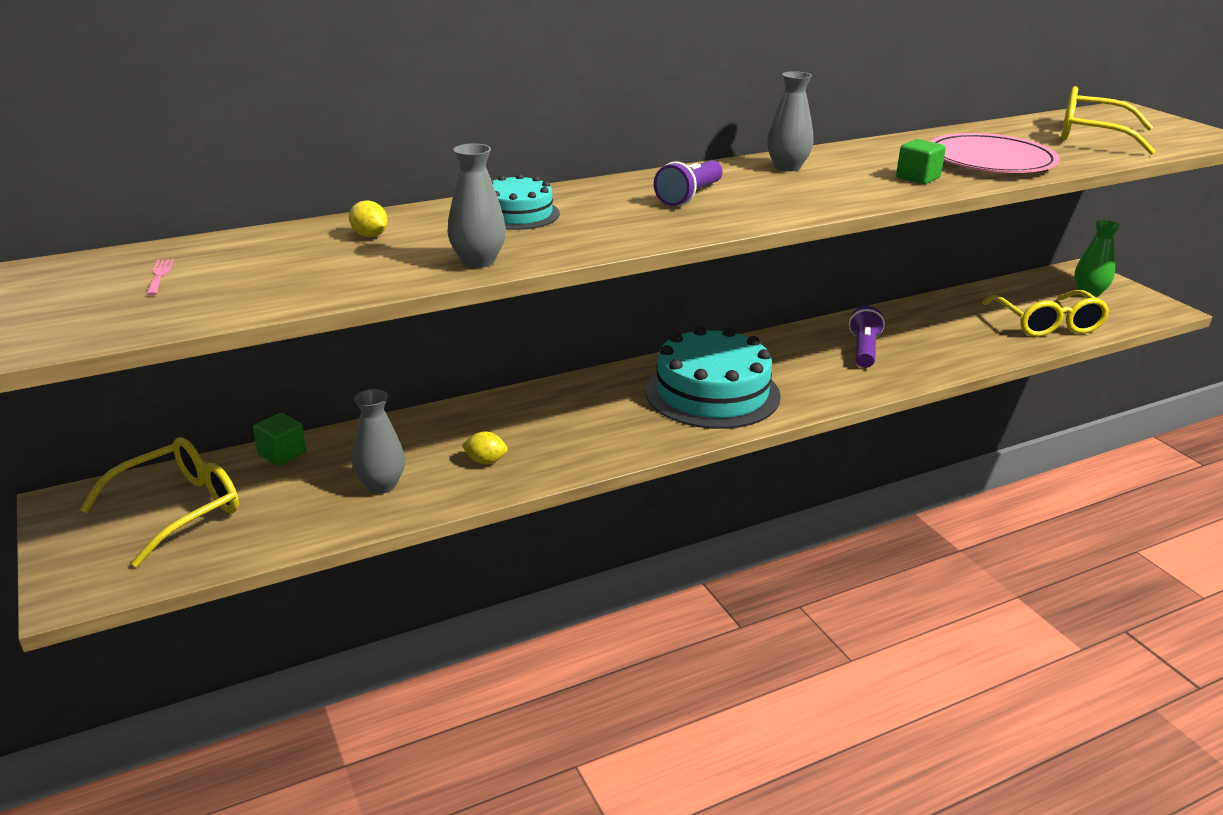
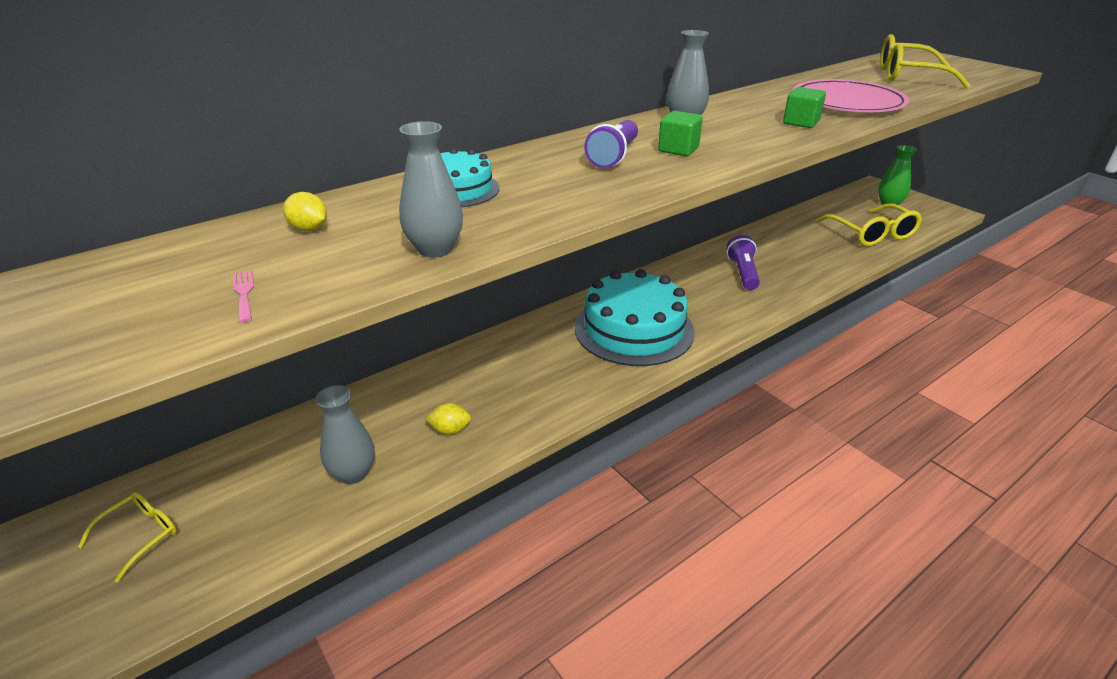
camera: 10 degrees left, 5 degrees up
(159, 275) = (66, 306): pink fork -> pink fork (244, 293)
(178, 509) = (140, 535): yellow glasses -> yellow glasses, size x0.56
(282, 454) = (245, 450): green cube -> green cube (678, 149)

